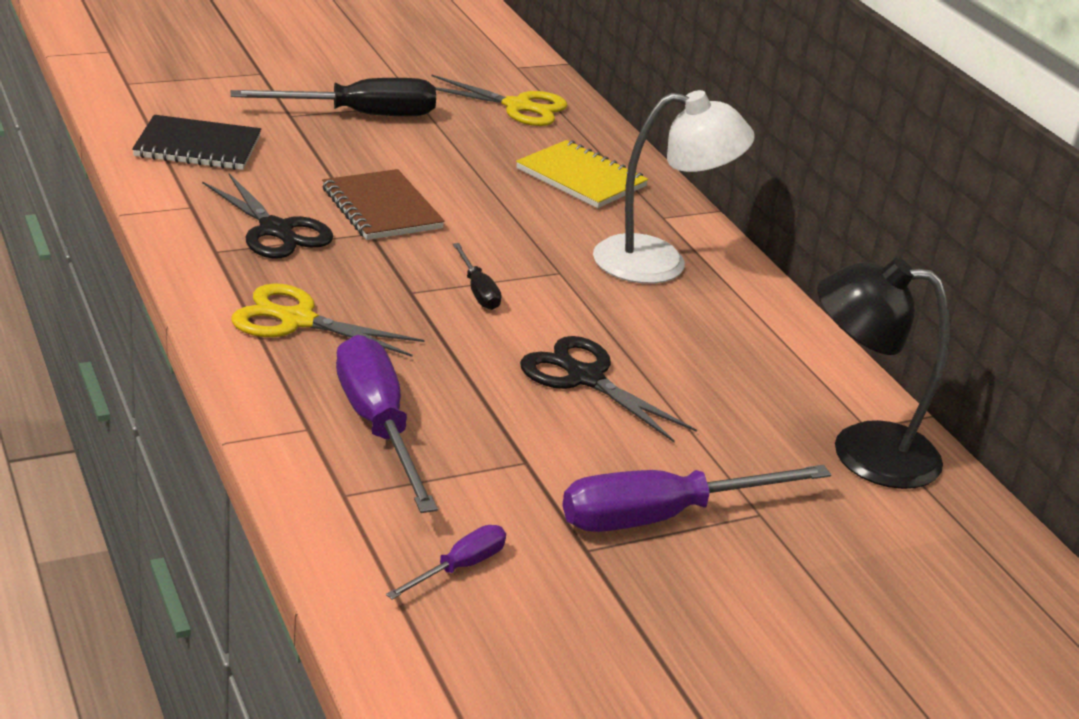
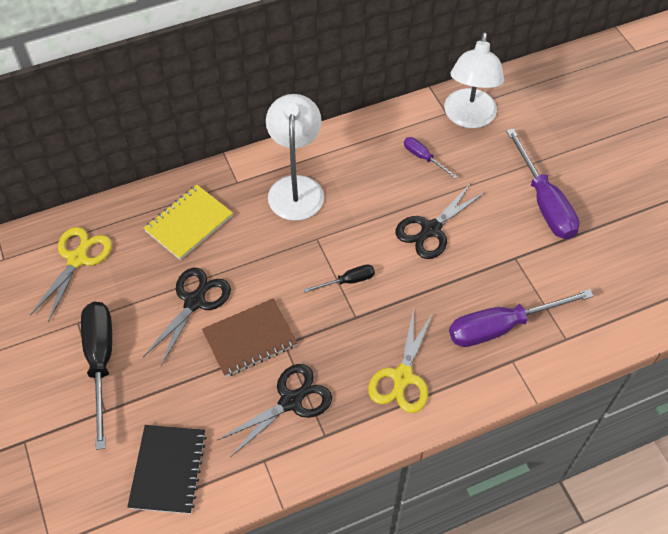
camera: 85 degrees left, 25 degrees up
(446, 175) = (194, 302): none -> black scissors
(459, 567) = (608, 285): purple screwdriver -> purple screwdriver (423, 158)
(862, 451) = (468, 118): black lamp -> white lamp

